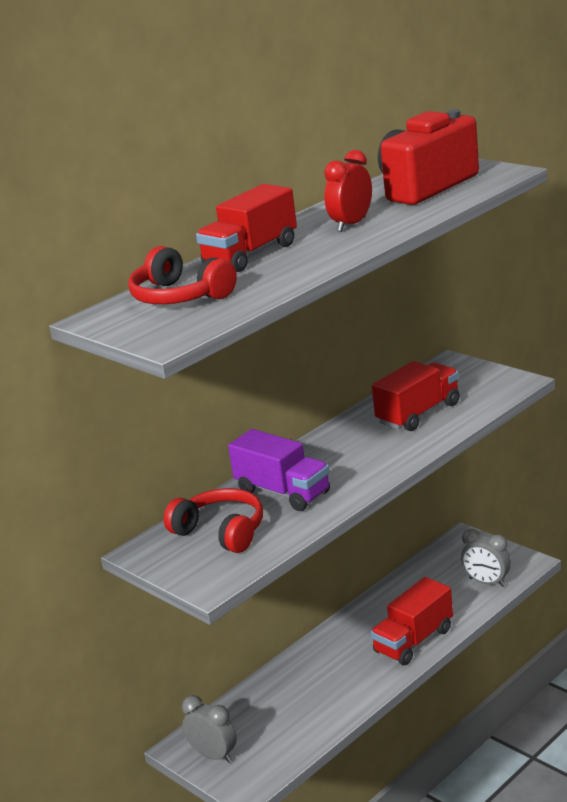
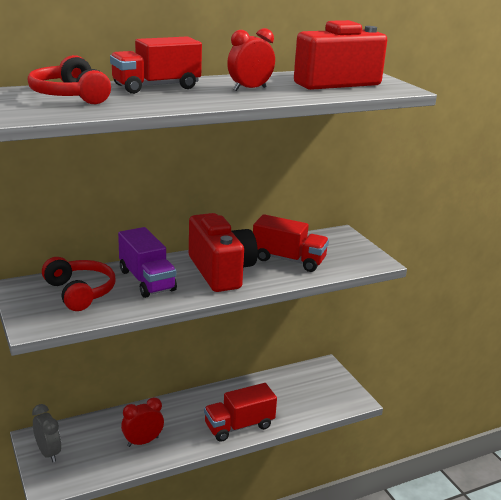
camera: 15 degrees right, 0 degrees up
(316, 700) = (143, 441): none -> red clock
(355, 453) = (221, 271): none -> red camera
(418, 414) = (288, 260): red truck -> red truck turned 45 degrees clockwise
(487, 582) = (319, 404): grey clock -> none

